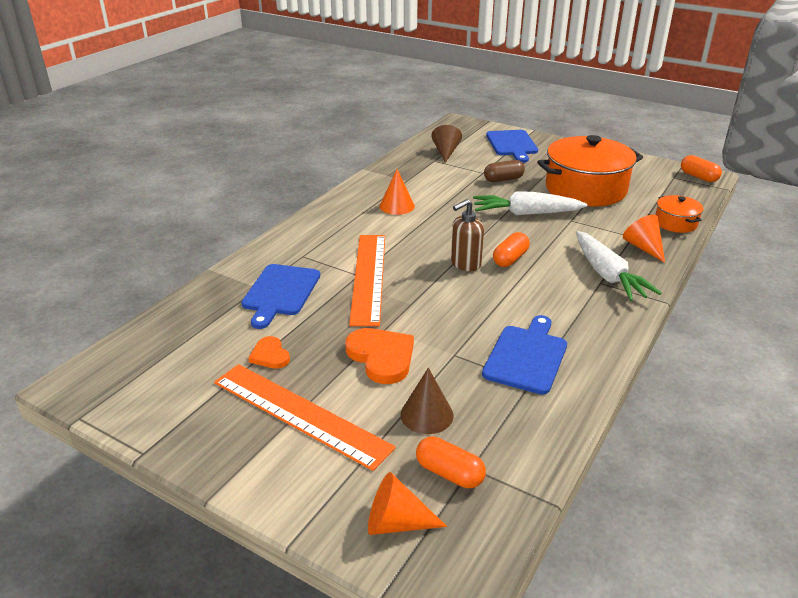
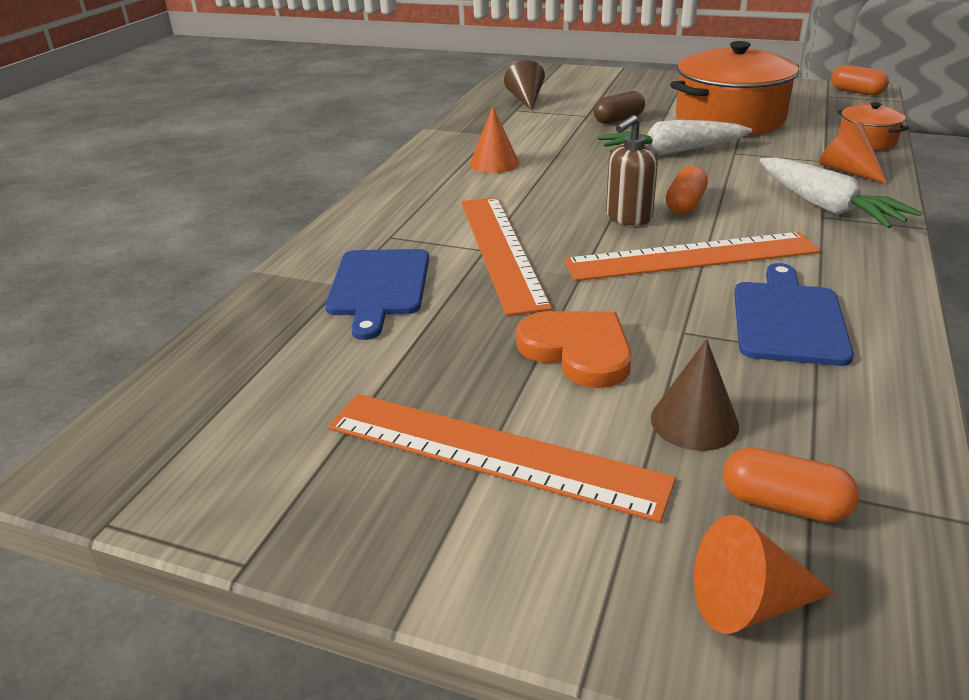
camera: 10 degrees left, 0 degrees up
(270, 355) = (402, 374): orange heart -> none
(490, 301) = (691, 257): none -> orange ruler
(512, 144) = (606, 84): blue cutting board -> none

